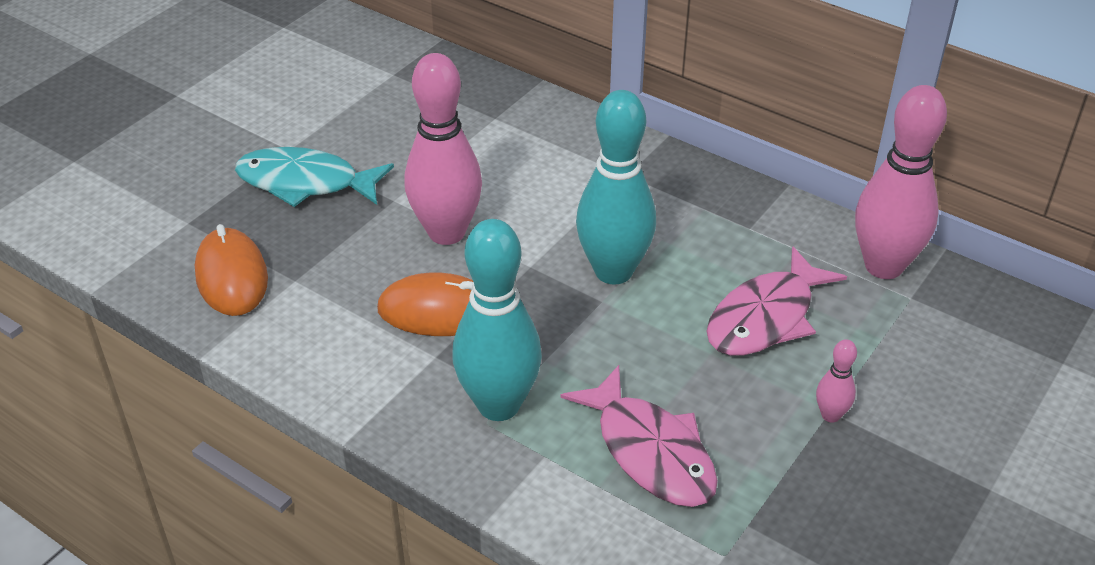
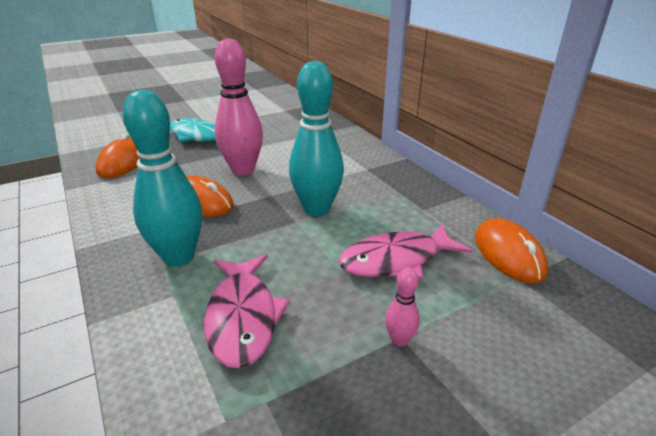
camera: 25 degrees right, 10 degrees down
(883, 266) = (508, 254): pink bowling pin -> orange mouse

